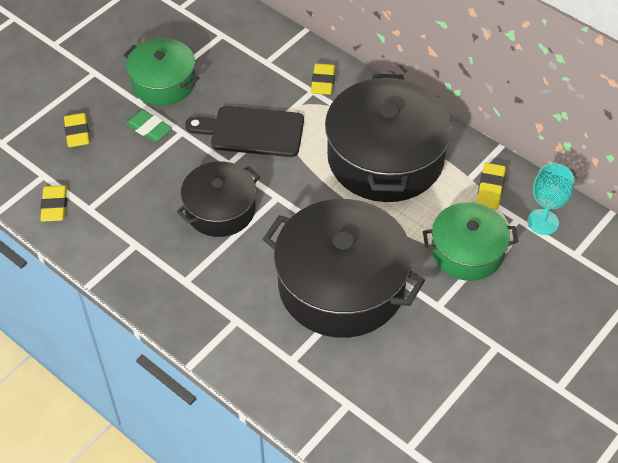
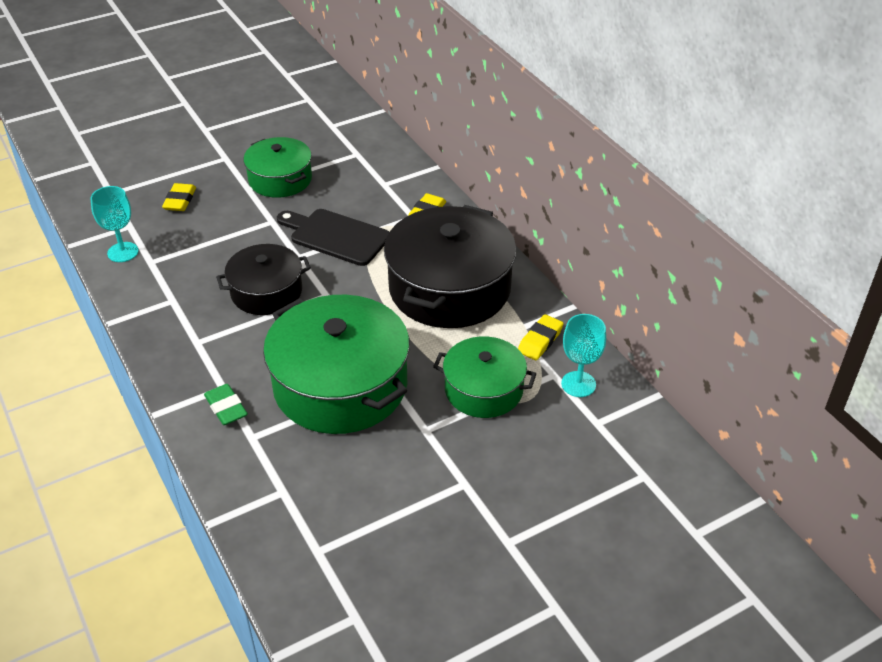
camera: 20 degrees right, 10 degrees down
(55, 206) = (123, 252): yellow eraser -> turquoise goblet
(149, 128) = (244, 212): green eraser -> green eraser (226, 408)
(341, 285) = (340, 385): black pot -> green pot

